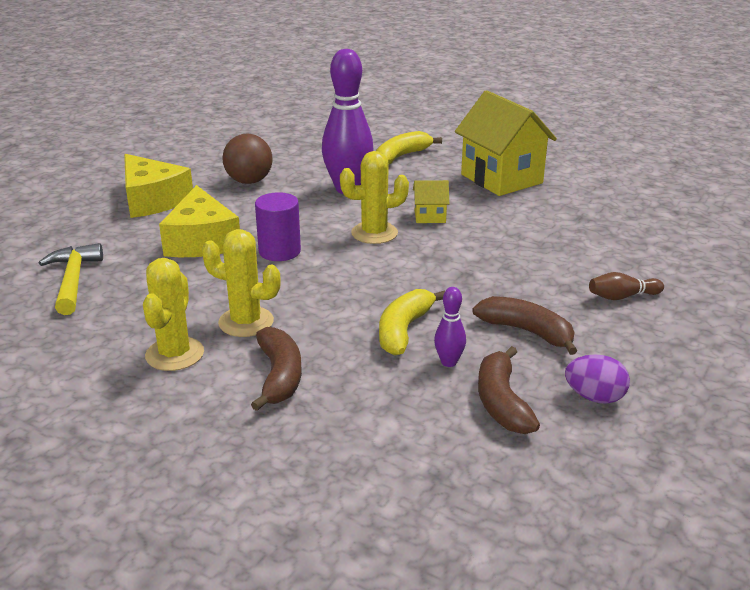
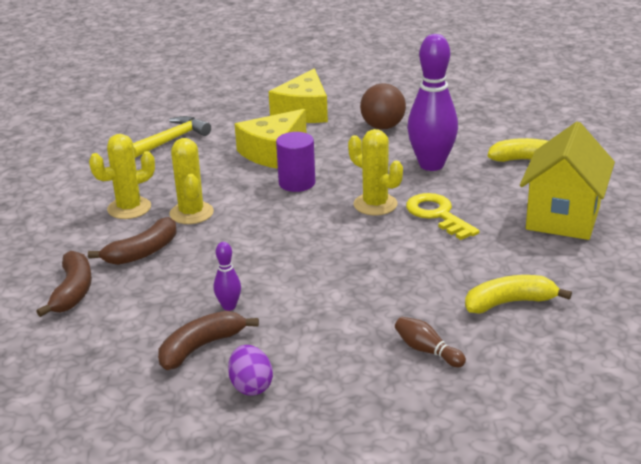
camera: 55 degrees right, 0 degrees up
(403, 330) = (250, 272): yellow banana -> yellow banana (509, 303)
(430, 217) = (437, 215): yellow house -> yellow key
(527, 331) = (311, 324): brown banana -> brown banana (73, 291)

